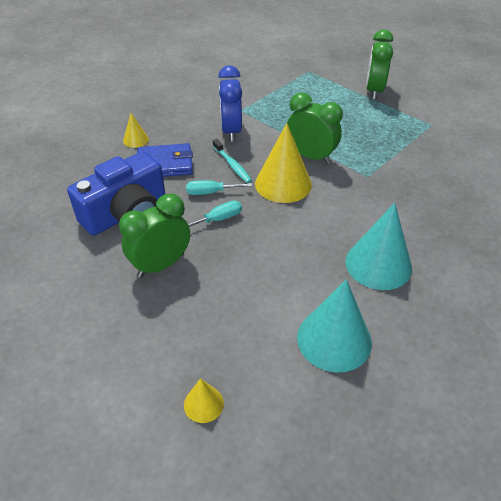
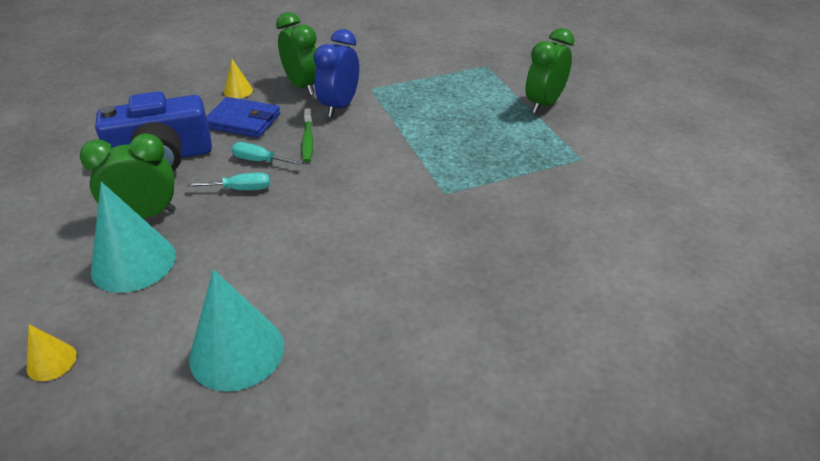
camera: 25 degrees right, 5 degrees down
(232, 165) = (307, 140): turquoise toothbrush -> green toothbrush
(283, 184) = (342, 174): yellow cone -> none
(311, 157) = (400, 154): green clock -> green clock (302, 86)
(378, 264) = (363, 291): turquoise cone -> turquoise cone (133, 262)

